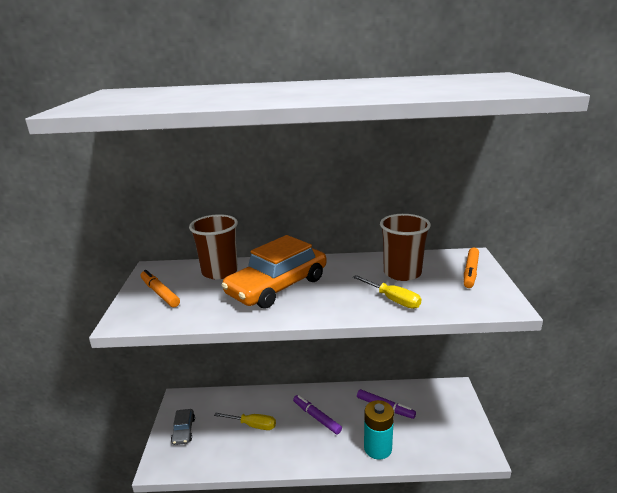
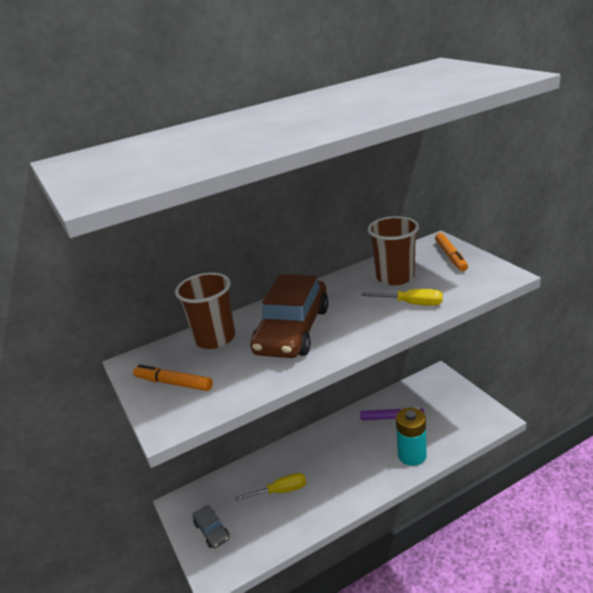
camera: 25 degrees left, 5 degrees up
(277, 286) = (292, 330): orange car -> brown car
(316, 417) = (337, 455): purple marker -> none

